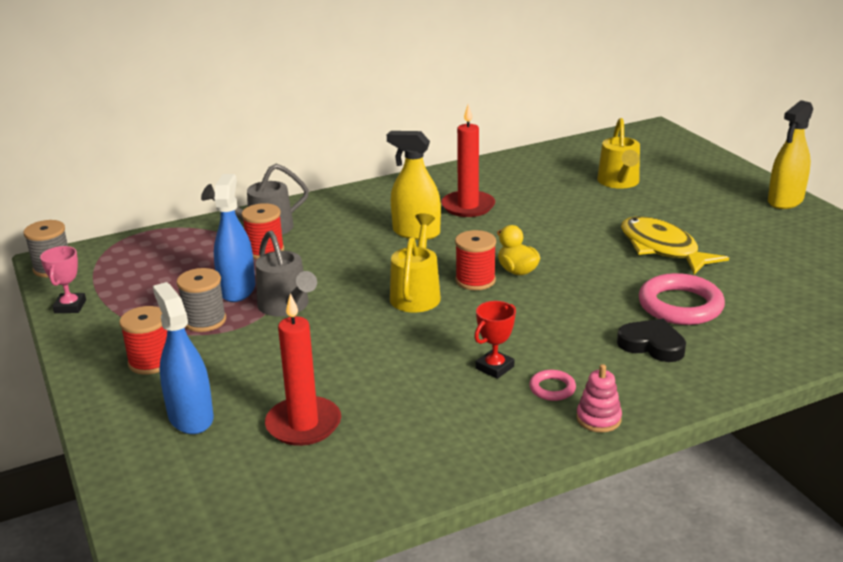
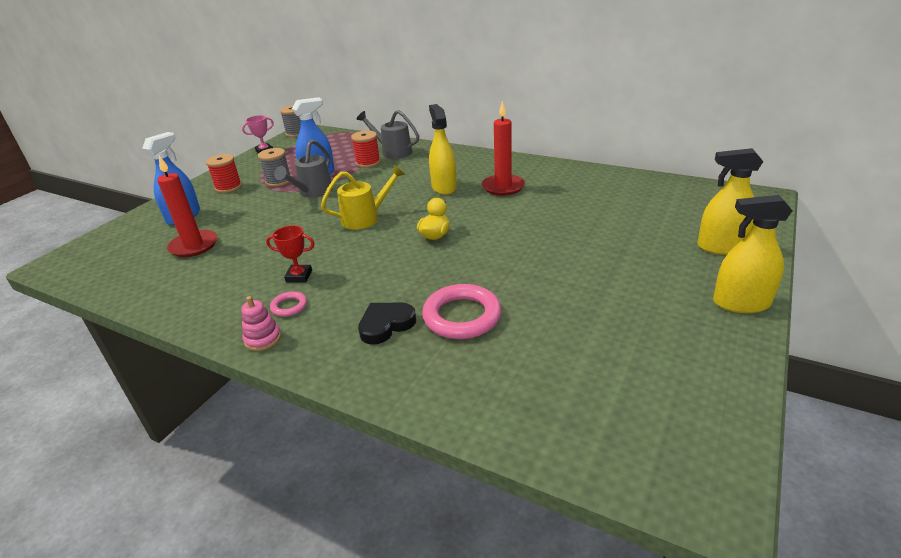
camera: 55 degrees right, 5 degrees up
(475, 280) = (404, 228): red spool -> none
(619, 183) = (632, 219): yellow watering can -> none
(652, 345) = (386, 325): black heart -> black heart turned 120 degrees counterclockwise
(662, 248) = (547, 275): yellow fish -> none
(707, 173) = (722, 247): none -> yellow spray bottle

